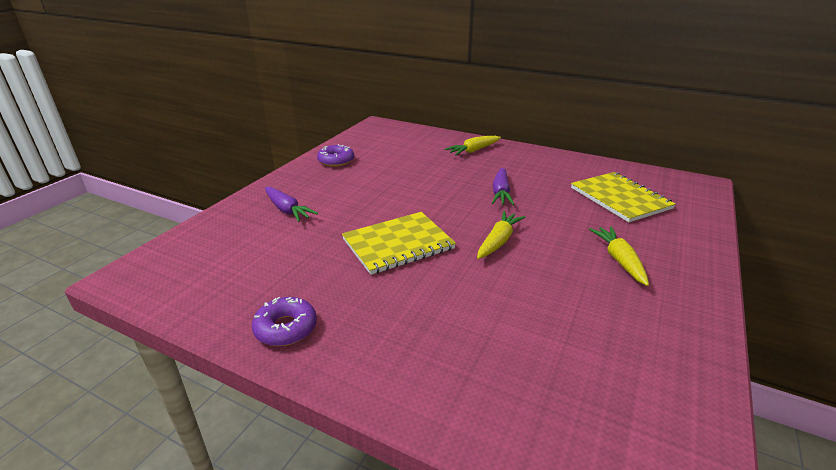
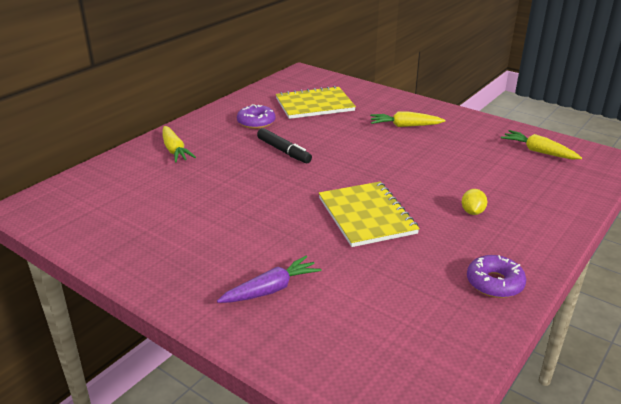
camera: 80 degrees left, 0 degrees up
(336, 161) = (139, 248): purple donut -> purple donut (256, 122)
(424, 315) = (472, 212): none -> yellow lemon
(498, 241) = (370, 166): yellow carrot -> yellow carrot (538, 151)
(501, 193) = (283, 151): purple carrot -> black marker

